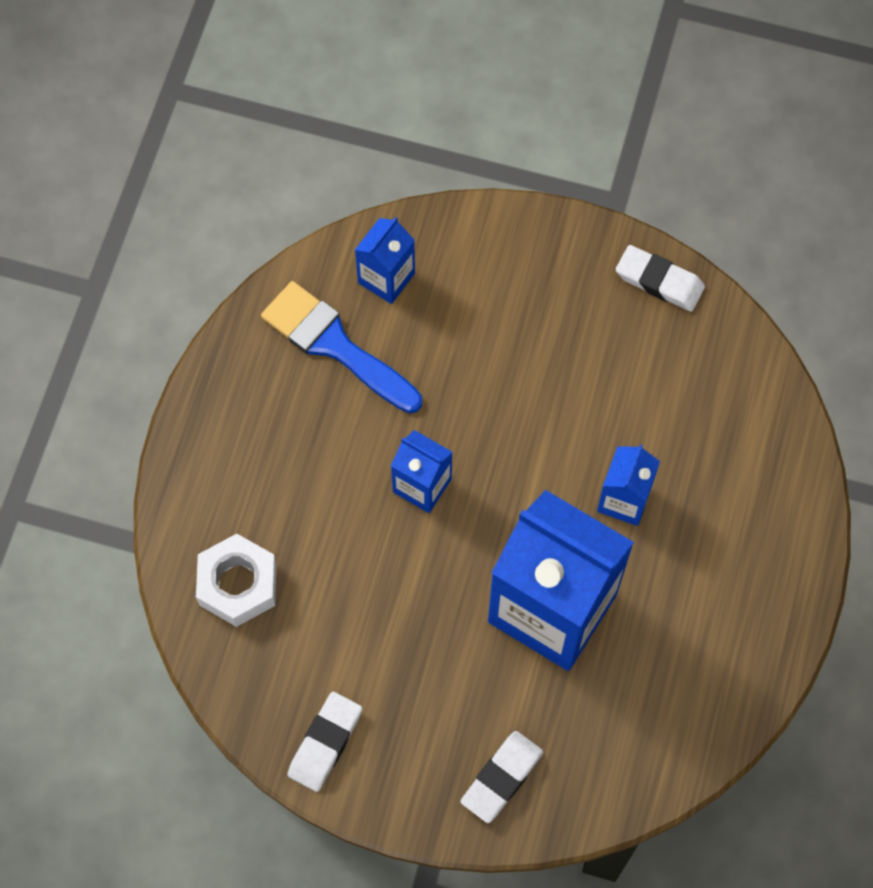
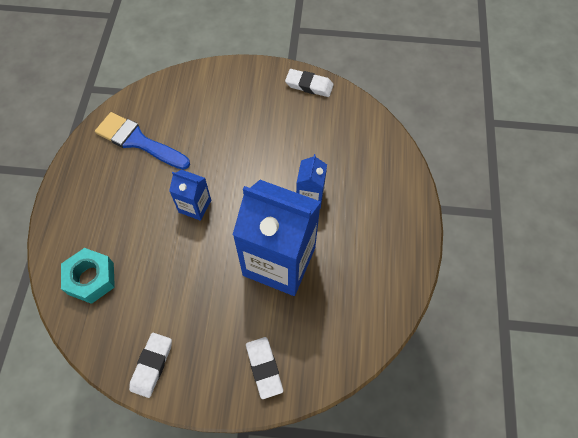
camera: 10 degrees left, 5 degrees down
(238, 584) = (91, 278): white nut -> turquoise nut
(386, 278) = (163, 104): blue carton -> none
(501, 778) = (264, 368): white eraser -> white eraser turned 45 degrees counterclockwise

